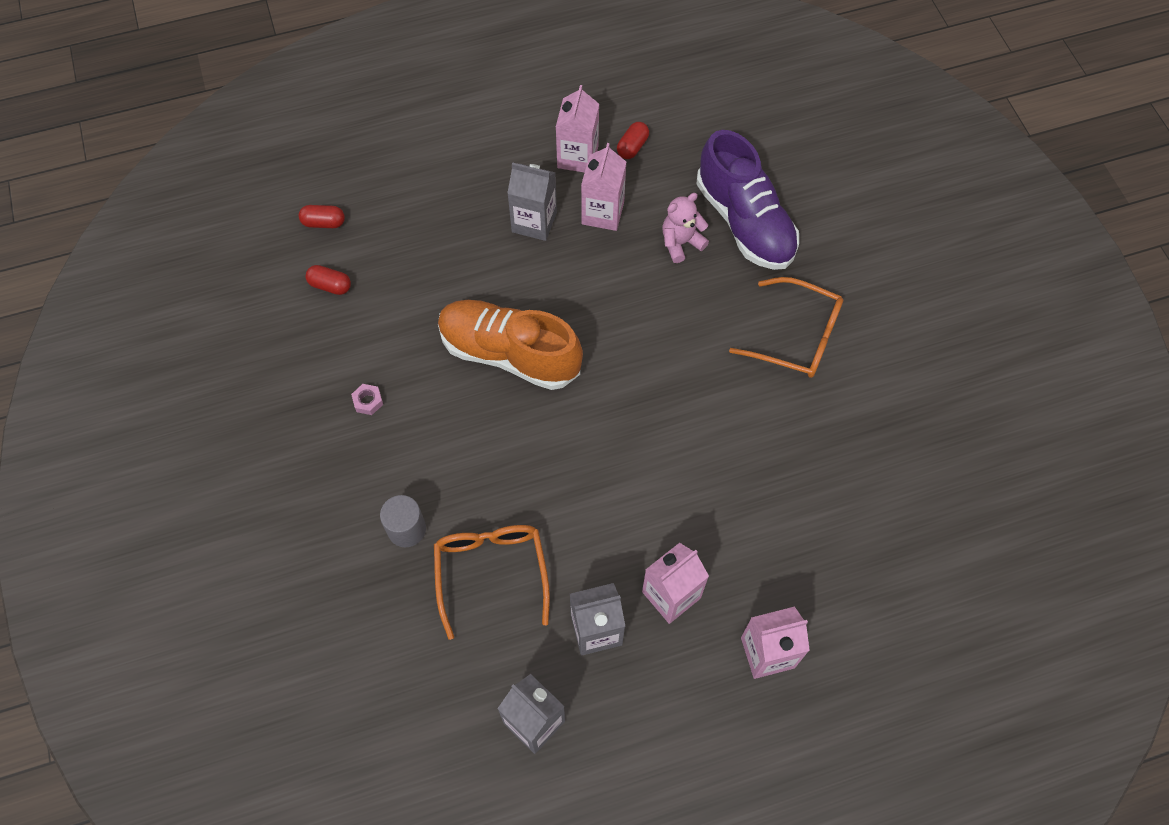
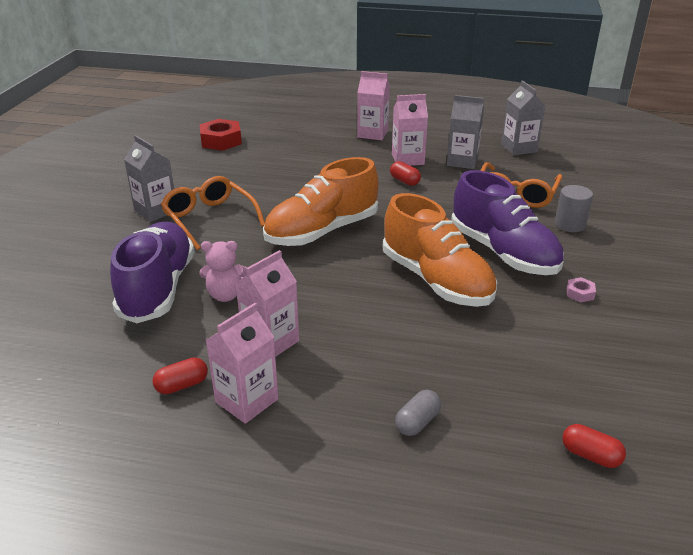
camera: 150 degrees left, 30 degrees down
(330, 285) = (596, 388): red capsule -> red capsule (404, 181)
(450, 195) = (417, 422): none -> grey capsule
(462, 433) = (503, 253): none -> purple shoe
(534, 222) = (343, 360): grey carton -> grey carton (156, 211)
(666, 375) = (322, 231): none -> orange shoe
(949, 510) = (221, 141): none -> red nut

